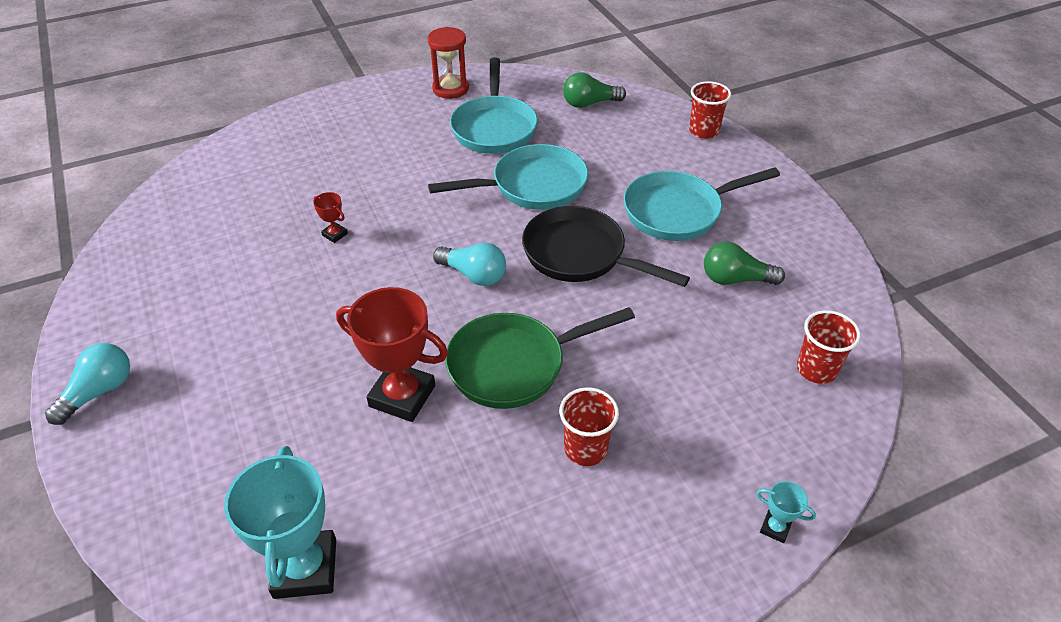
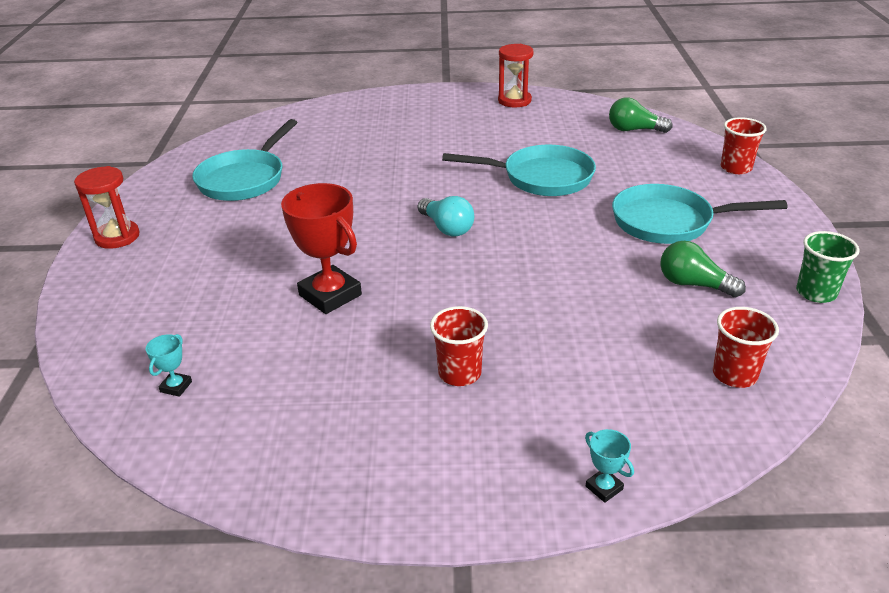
camera: 25 degrees right, 10 degrees down
(99, 392) = (117, 237): turquoise light bulb -> red hourglass
(305, 568) = (176, 387): turquoise trophy -> turquoise trophy, size x0.44
(335, 234) = (352, 178): red trophy -> none
(494, 128) = (534, 132): turquoise pan -> turquoise pan (244, 179)
(514, 365) = (438, 297): green pan -> none
(580, 255) = (551, 234): black pan -> none
(836, 259) = (816, 293): none -> green cup

